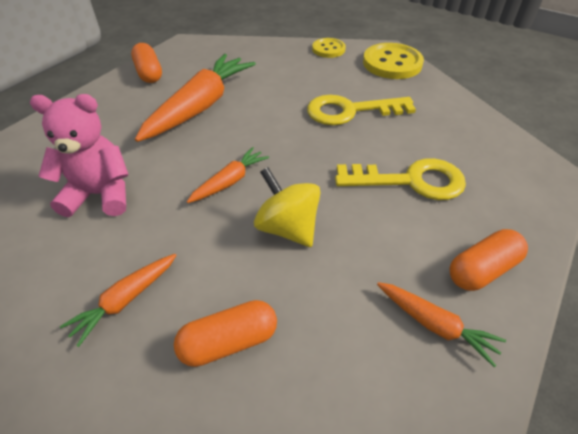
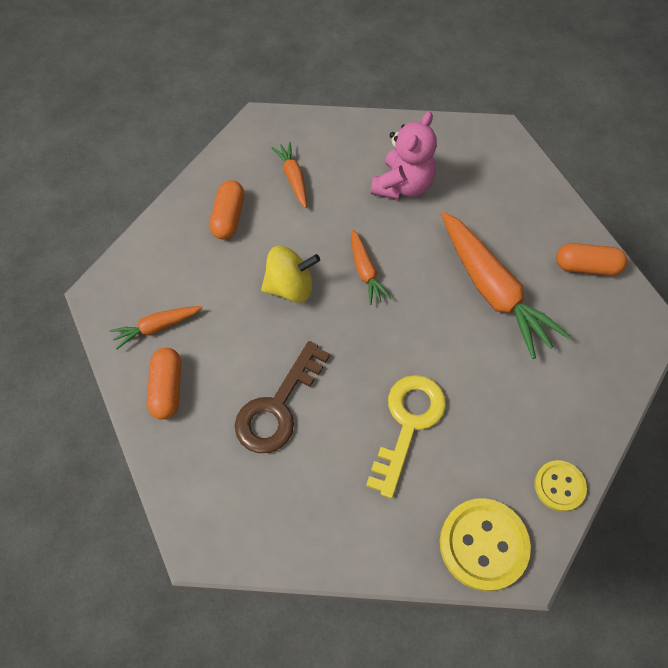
camera: 120 degrees right, 15 degrees up
(410, 181) = (277, 406): yellow key -> brown key

